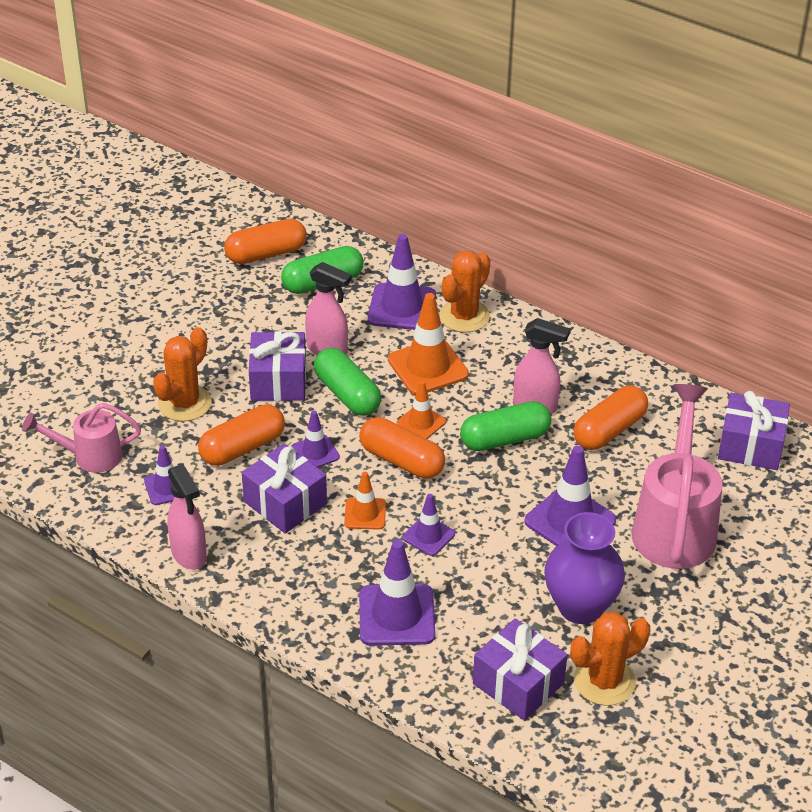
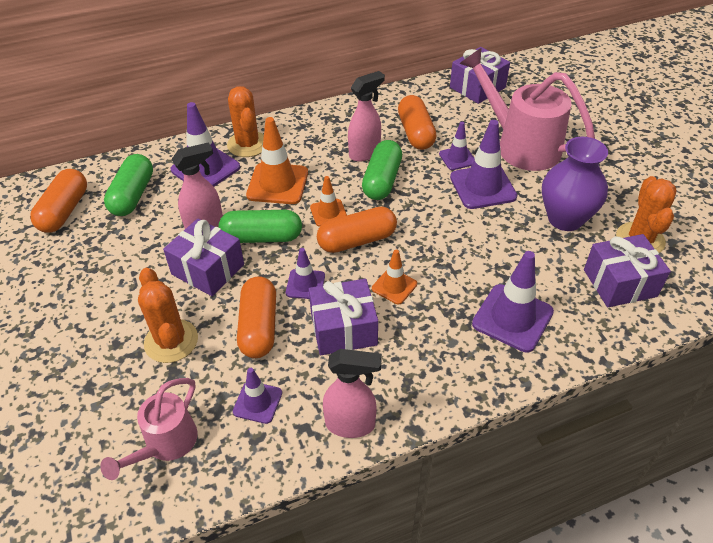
camera: 55 degrees left, 5 degrees up
(428, 536) = (444, 262): purple traffic cone -> purple traffic cone (457, 158)

